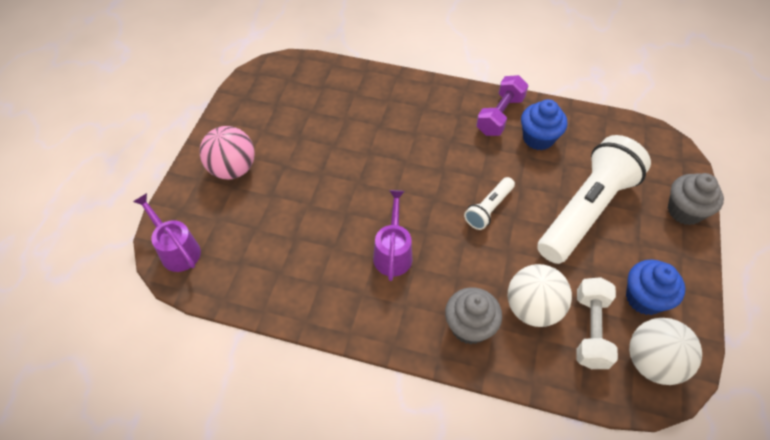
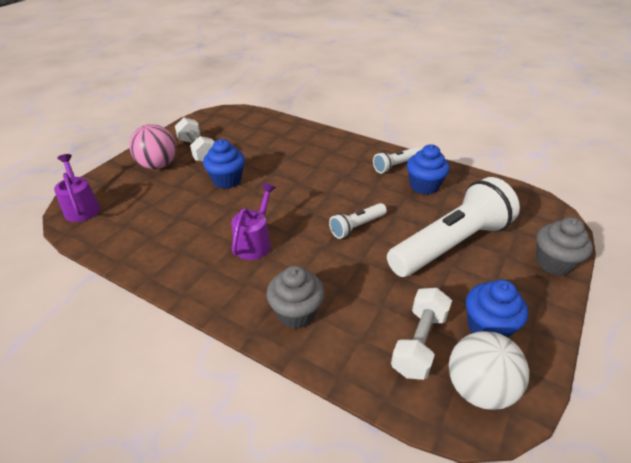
camera: 15 degrees right, 15 degrees down
(268, 136) = (197, 150): none -> white dumbbell
(324, 175) = (227, 180): none -> blue cupcake
(500, 115) = (395, 166): purple dumbbell -> white flashlight
(532, 308) = (365, 311): white ball -> none

